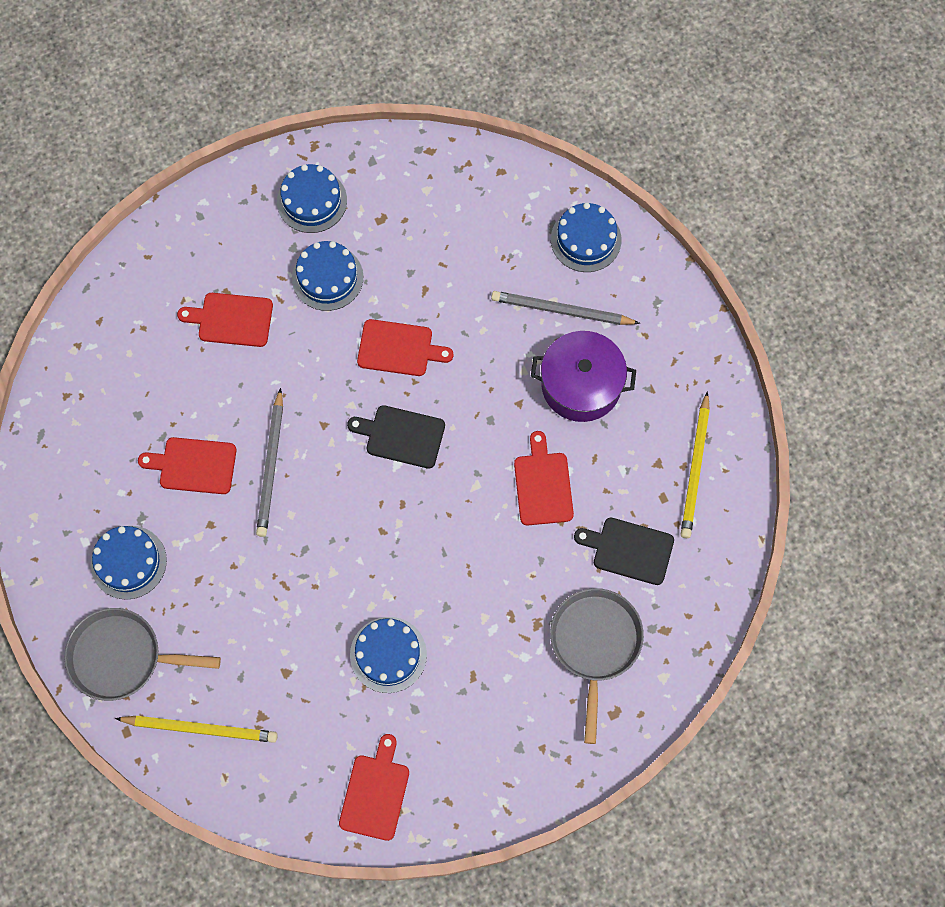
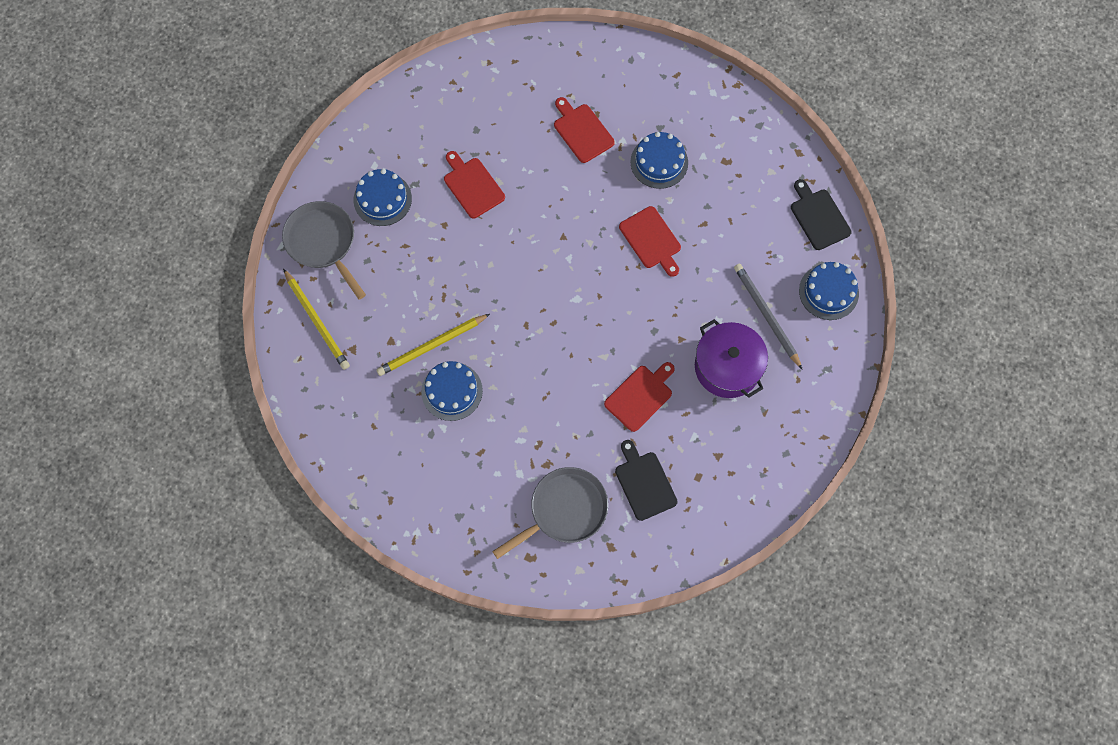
camera: 50 degrees right, 0 degrees up
(271, 466) = (510, 228): grey pencil -> none
(312, 201) = (700, 113): blue cake -> none
(375, 793) = (360, 453): red cutting board -> none
(401, 436) = (596, 287): black cutting board -> black cutting board (819, 217)
(695, 468) = (736, 482): yellow pencil -> yellow pencil (432, 346)

